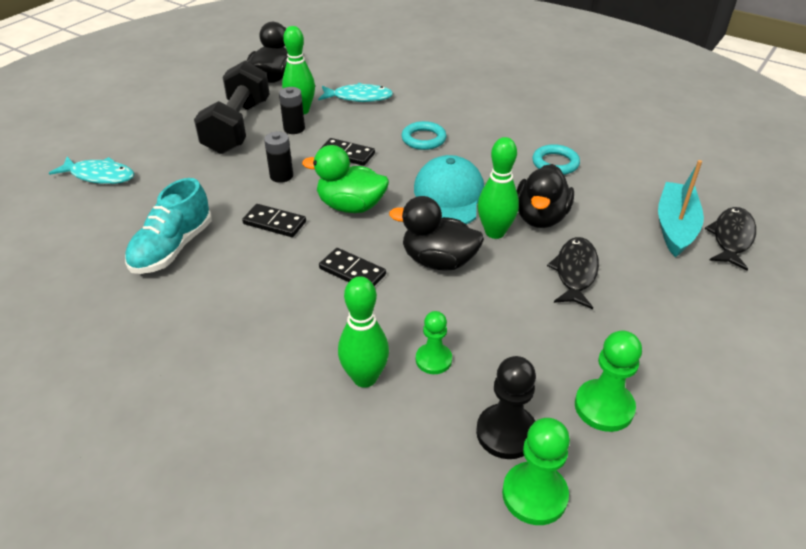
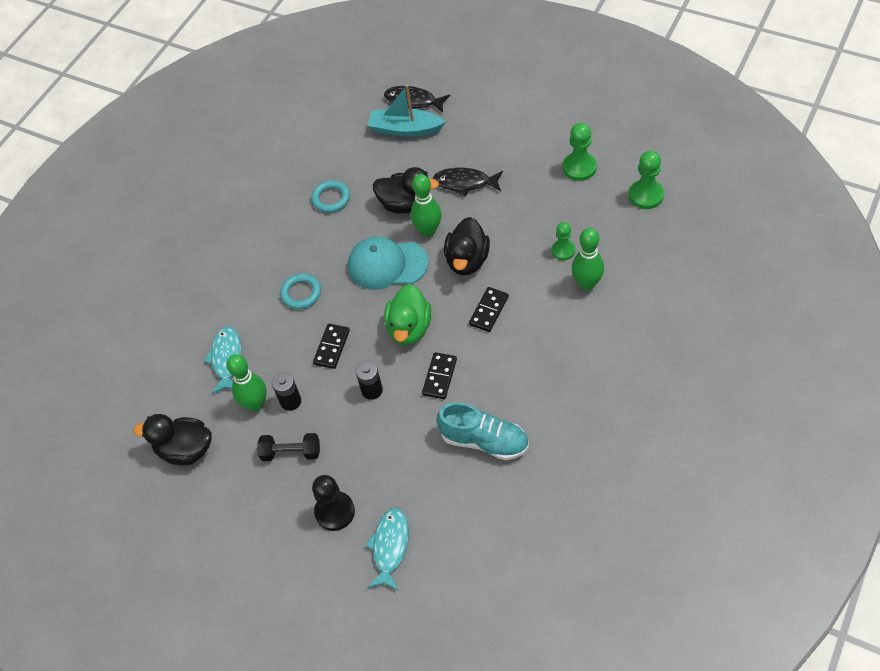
camera: 90 degrees left, 15 degrees up
(237, 127) = (291, 452): black dumbbell -> black dumbbell, size x0.53
(506, 433) = (609, 210): black pawn -> black pawn (335, 512)

